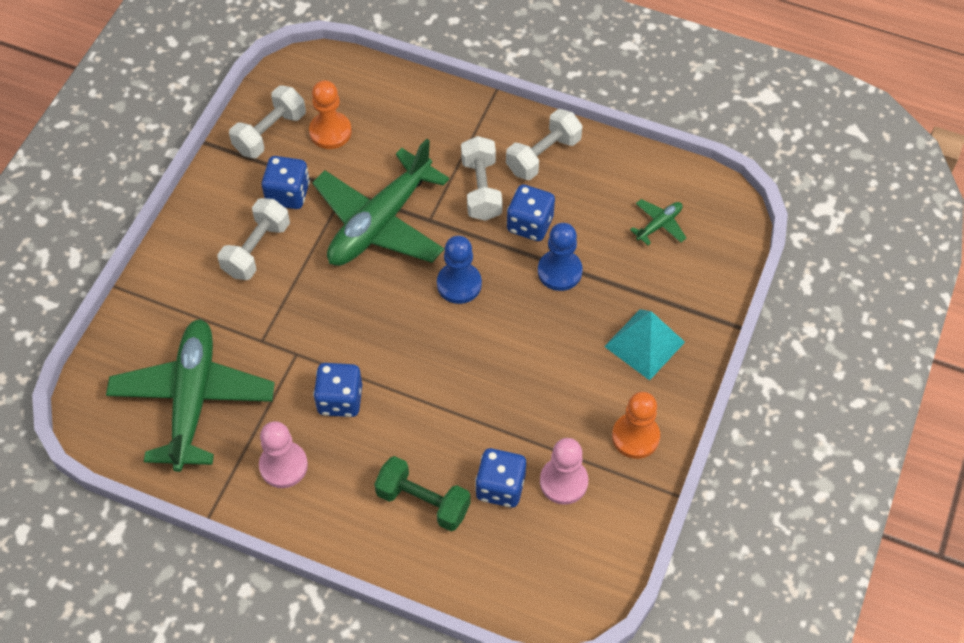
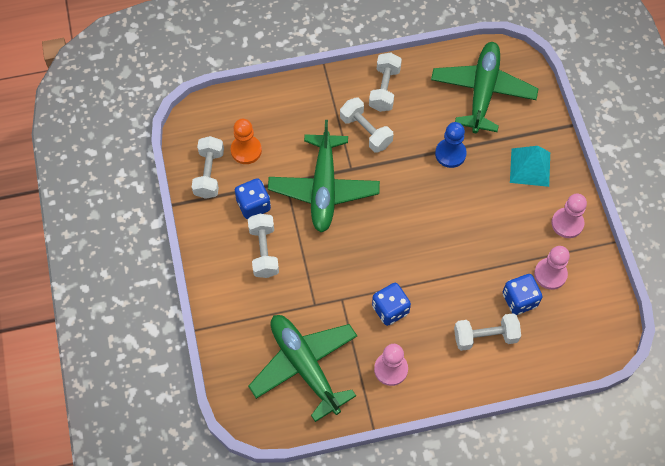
camera: 35 degrees left, 5 degrees up
(423, 501) = (485, 336): green dumbbell -> white dumbbell
(459, 284) = (400, 197): blue pawn -> none
(530, 224) = (411, 136): blue dice -> none
(635, 437) = (567, 223): orange pawn -> pink pawn
(659, 225) = (482, 92): green plane -> green plane, size x2.44

